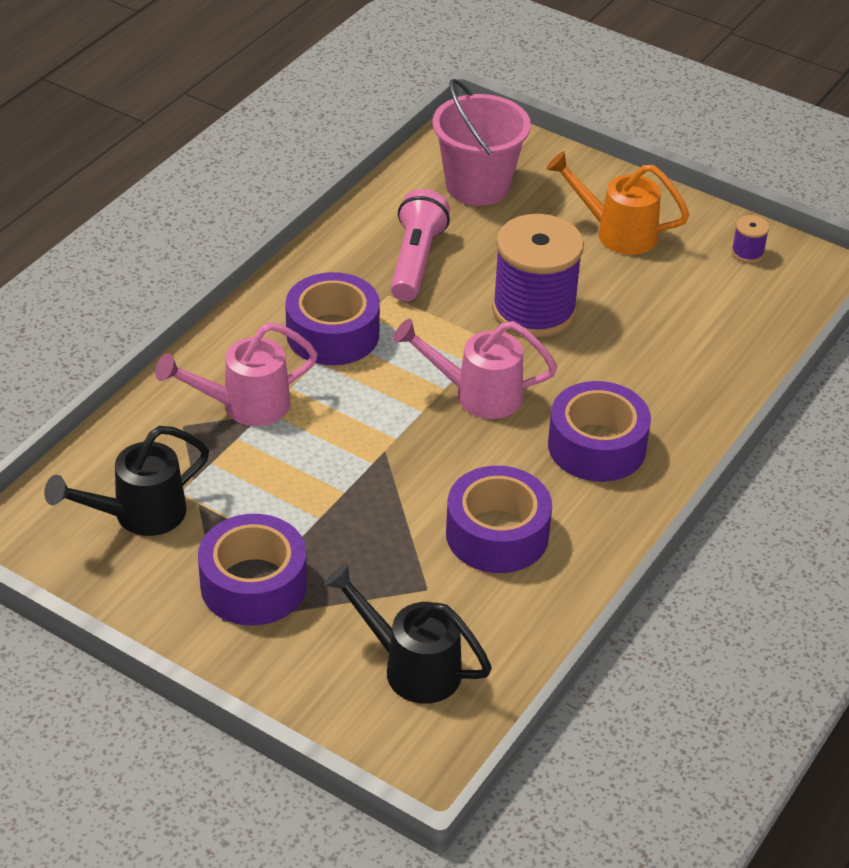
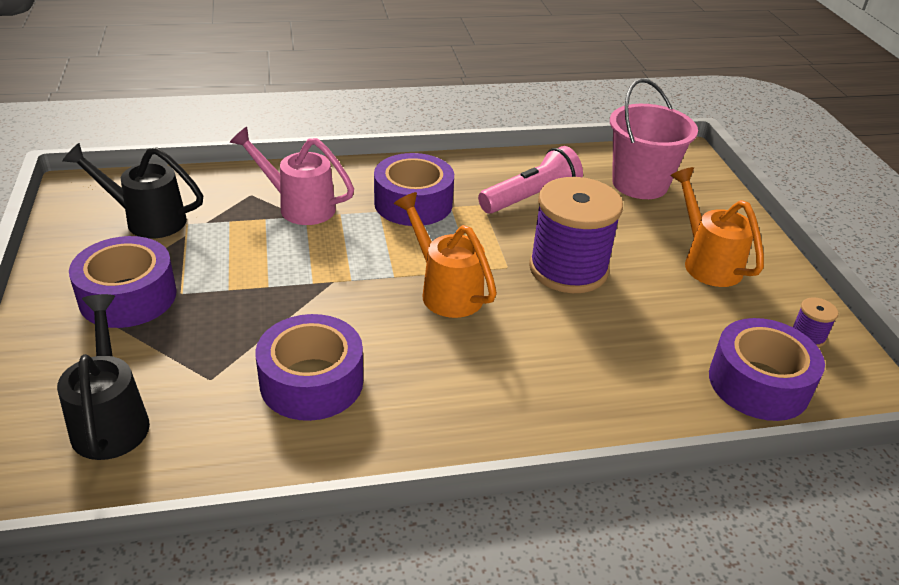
camera: 45 degrees right, 5 degrees down
(476, 394) = (445, 290): pink watering can -> orange watering can
(596, 446) = (477, 379): purple tape -> purple tape (758, 383)

